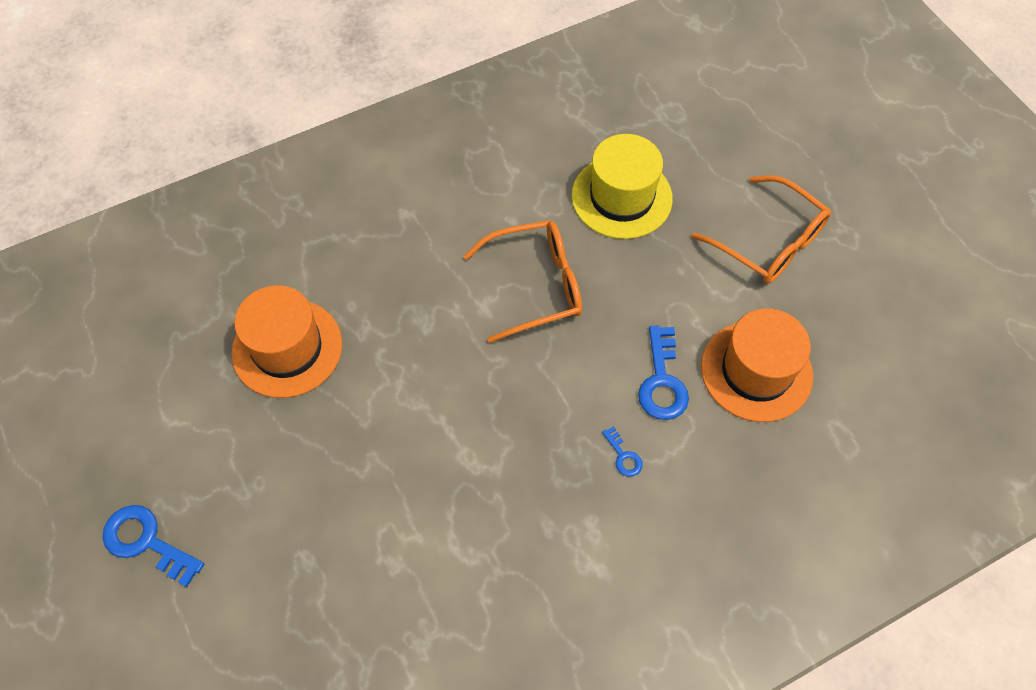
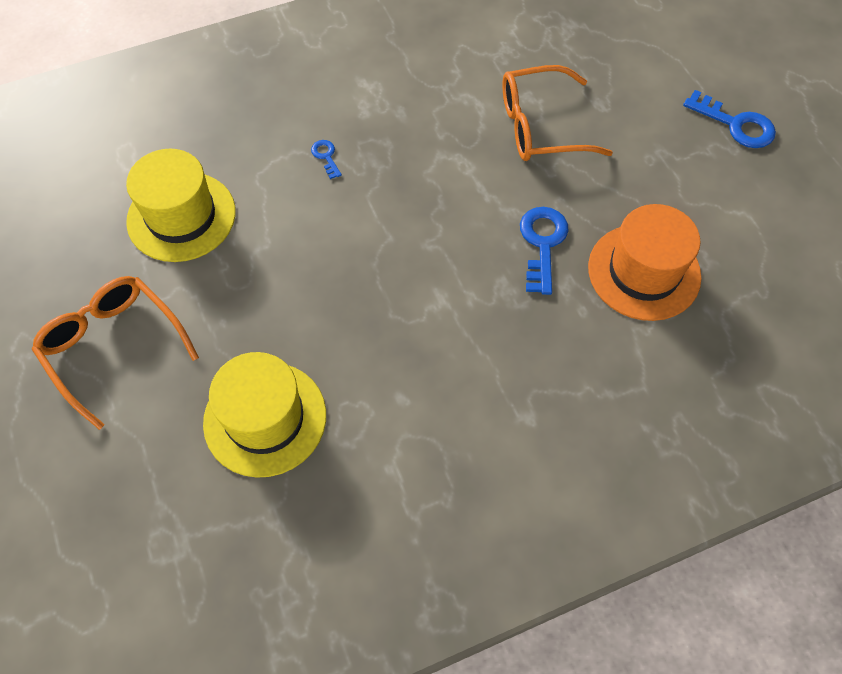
camera: 175 degrees left, 0 degrees up
(536, 285) = (383, 317): orange glasses -> orange glasses (540, 126)
(662, 381) = (274, 214): blue key -> blue key (542, 243)
(756, 371) = (181, 216): orange hat -> yellow hat

